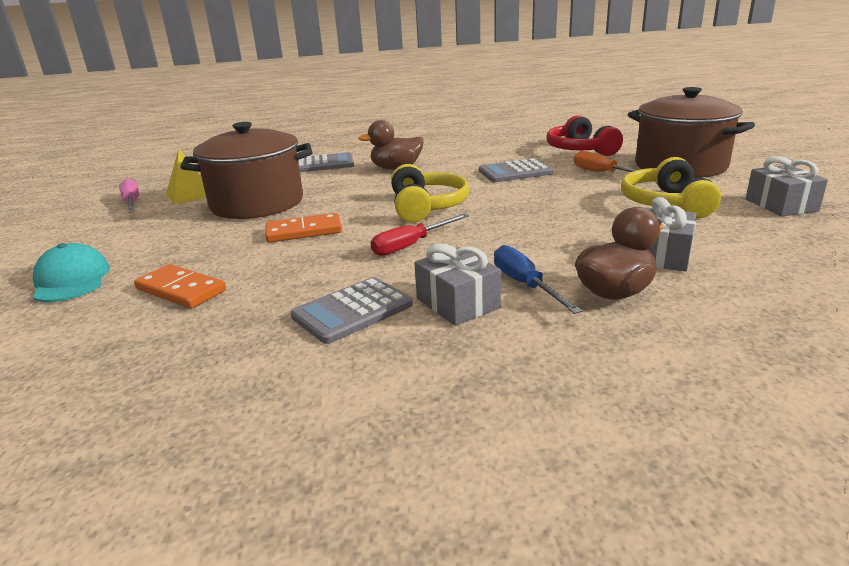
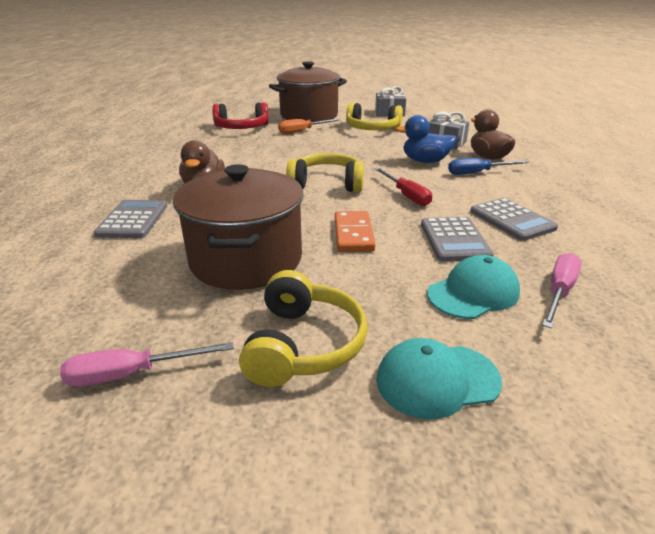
camera: 80 degrees left, 5 degrees up
(136, 236) = (303, 345): none -> yellow headphones
(167, 335) = (559, 292): none -> pink screwdriver
(181, 290) = (473, 293): orange domino -> turquoise cap
(190, 194) = (150, 315): yellow pyramid -> none
(457, 303) = (500, 191): grey gift -> none
(515, 172) = (271, 150): grey calculator -> grey calculator (454, 240)
(548, 247) = (425, 161): none -> blue duck

